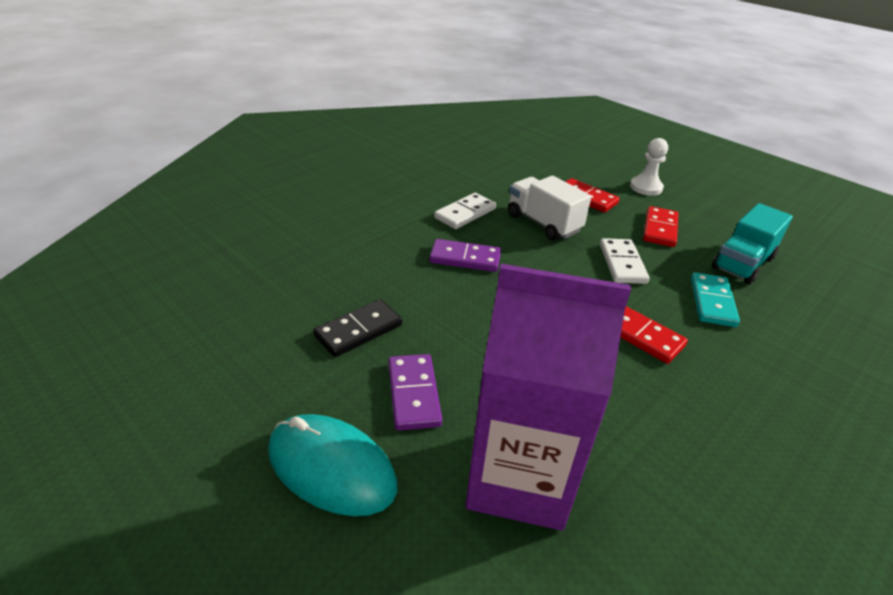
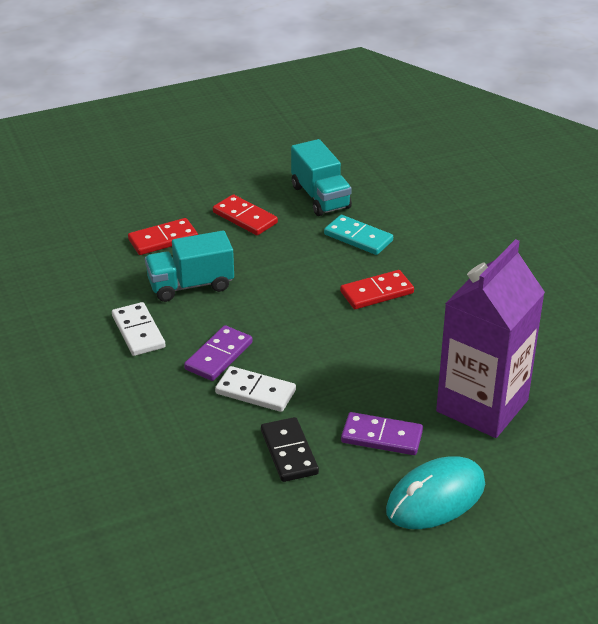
camera: 65 degrees left, 0 degrees up
(543, 223) = (190, 285): white truck -> turquoise truck
(622, 263) = (282, 262): white domino -> white domino (255, 392)
(646, 187) = (169, 193): white pawn -> none

